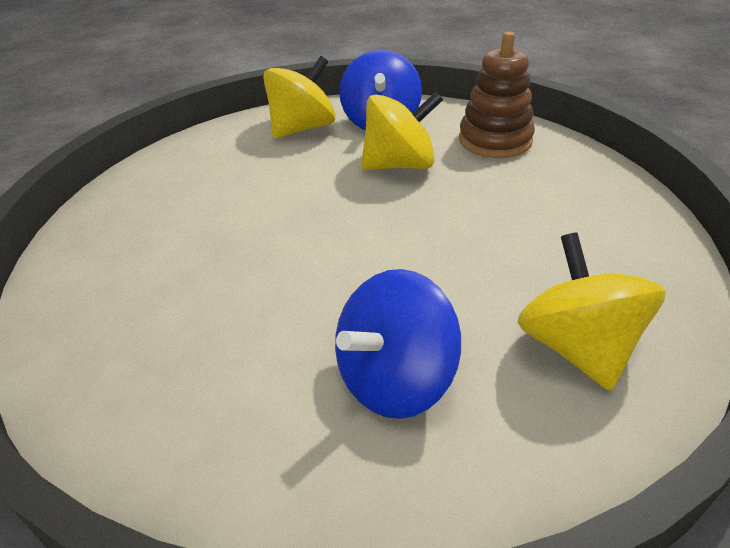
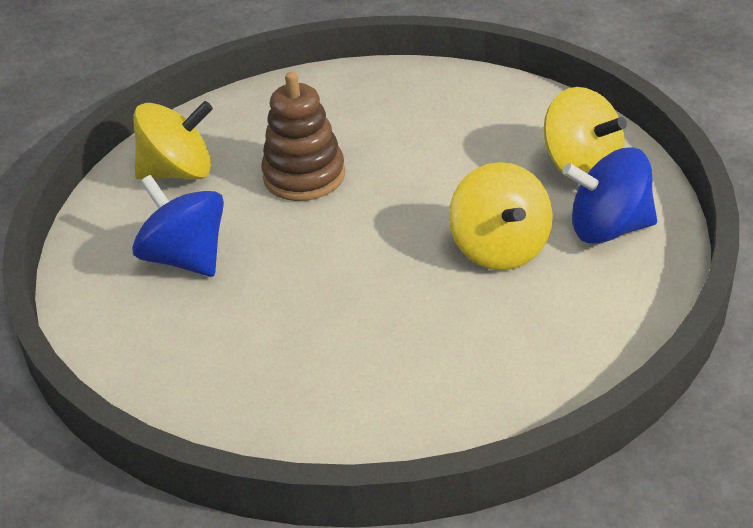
camera: 90 degrees right, 0 degrees up
(495, 141) = (570, 330): brown stacking toy -> brown stacking toy (304, 176)
(577, 347) = (202, 359): yellow spinning top -> yellow spinning top (178, 172)

